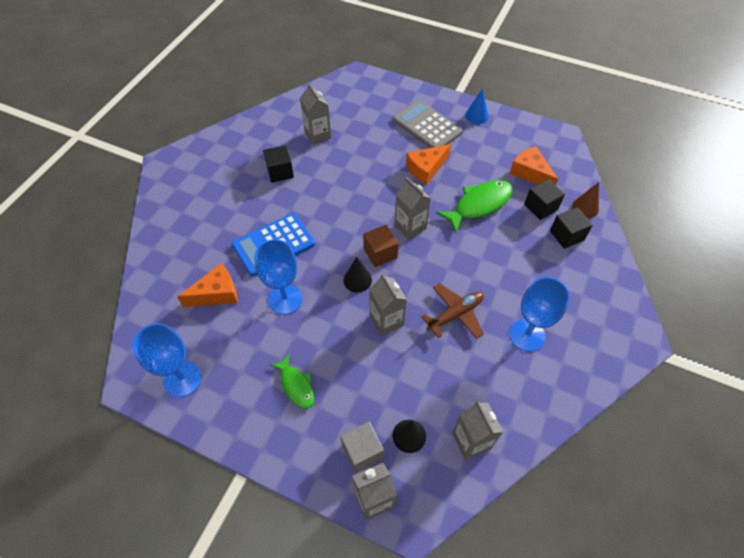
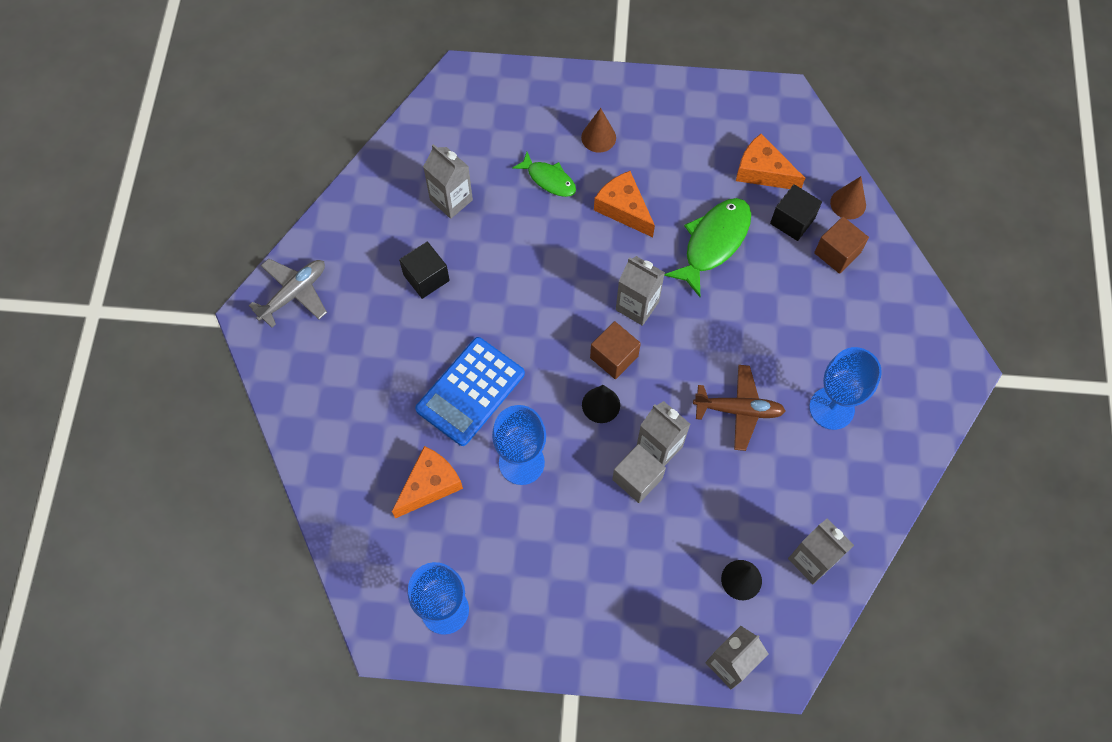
camera: 20 degrees left, 10 degrees up
(195, 158) = (294, 293): none -> grey plane
(296, 385) = (586, 568): green fish -> green fish (549, 179)
(362, 451) = (696, 617): grey cube -> grey cube (637, 479)
(426, 169) = (623, 209): orange cheese -> orange cheese turned 105 degrees clockwise
(427, 126) = (598, 137): grey calculator -> brown cone
(455, 314) = (739, 410): brown plane -> brown plane turned 60 degrees clockwise
(476, 115) = (660, 98): blue cone -> none
(566, 235) = (837, 253): black cube -> brown cube

